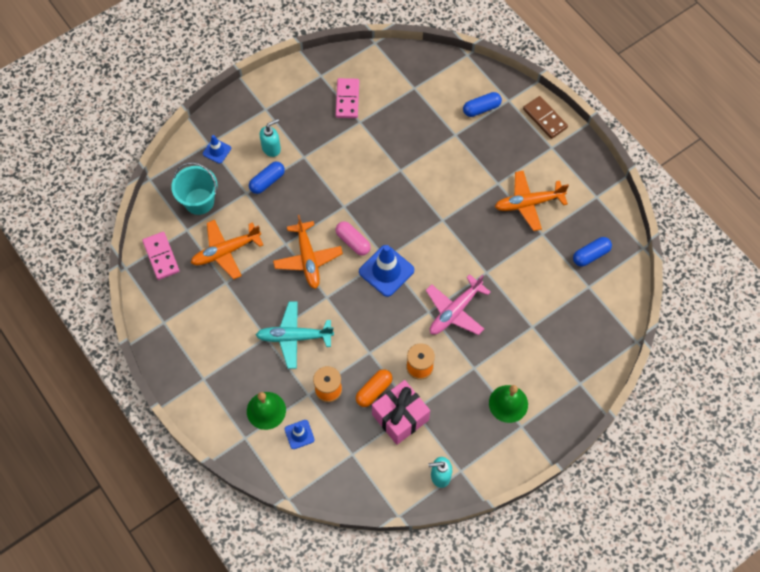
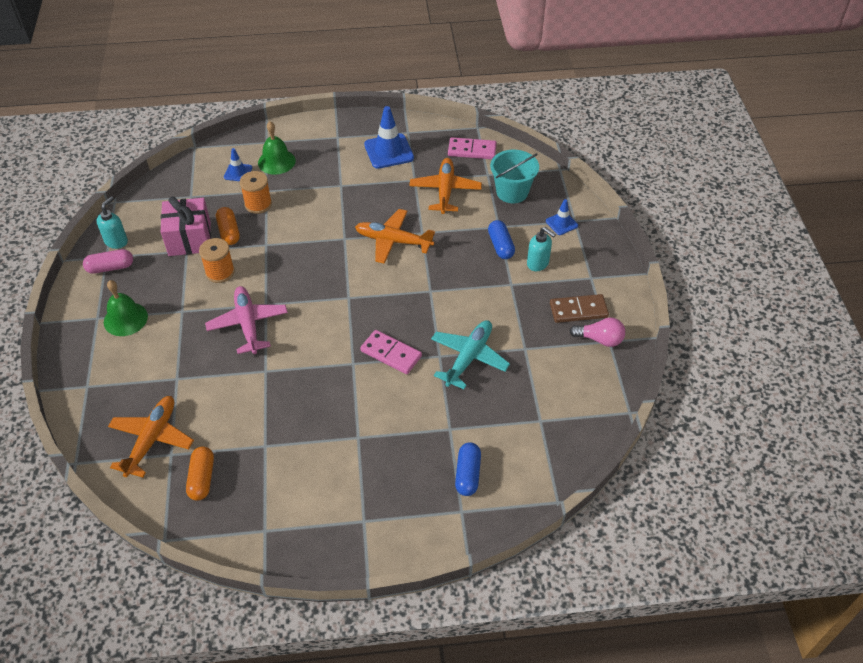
camera: 120 degrees right, 15 degrees down
(271, 148) = (538, 263): turquoise soap dispenser -> turquoise soap dispenser turned 45 degrees counterclockwise
(294, 337) = (324, 202): turquoise plane -> turquoise plane (469, 357)
(323, 81) = (600, 339): none -> pink light bulb
(347, 99) = (561, 350): pink domino -> pink domino (391, 353)
(353, 242) = (385, 280): pink capsule -> pink capsule (110, 267)
(386, 271) = (334, 292): blue traffic cone -> blue traffic cone (389, 151)
(528, 203) = (310, 453): orange plane -> orange plane (152, 439)
(544, 118) = (408, 537): brown domino -> brown domino (578, 310)
(590, 255) = (202, 478): blue capsule -> orange capsule

